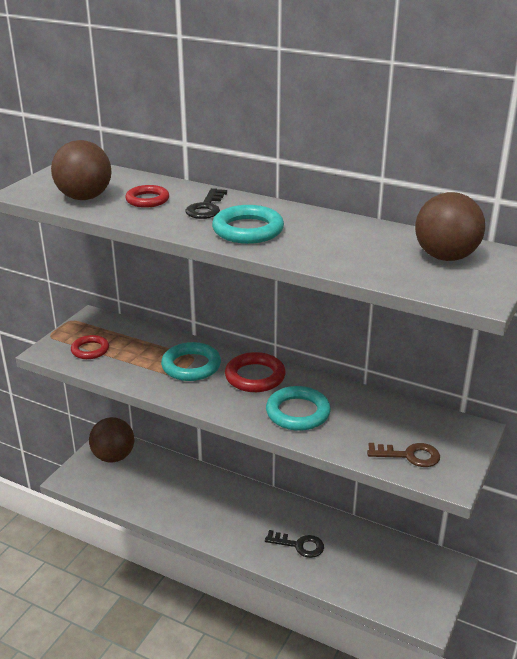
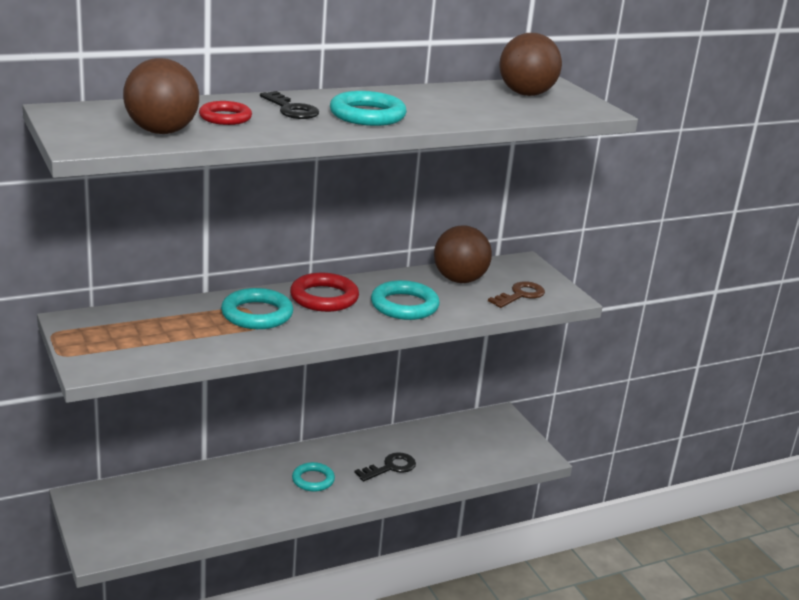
camera: 55 degrees left, 5 degrees down
(90, 350) = (134, 346): red ring -> none
(113, 456) = (113, 505): brown ball -> brown ball (459, 280)
(237, 518) = (313, 480): none -> turquoise ring

